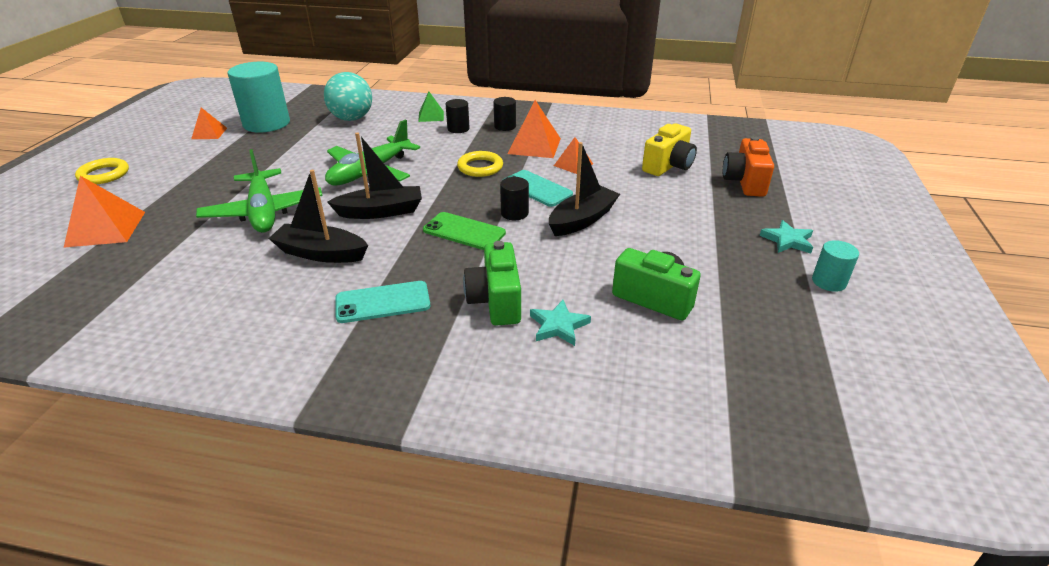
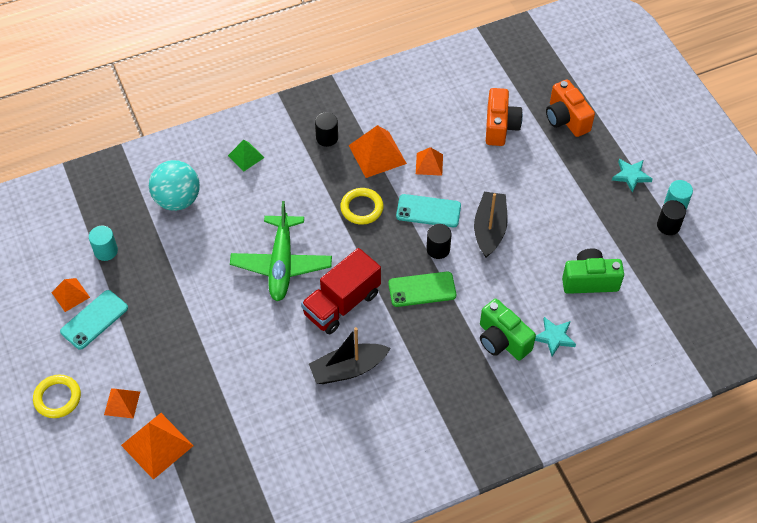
camera: 35 degrees left, 20 degrees up
(133, 195) = (122, 403): none -> orange pyramid
(263, 212) = (254, 356): green plane -> none
(266, 123) = (106, 251): turquoise cylinder -> turquoise cylinder, size x0.48
(381, 211) = (342, 304): black boat -> red truck
(383, 302) = (436, 384): turquoise phone -> turquoise phone (94, 320)
(458, 129) = (290, 163): black cylinder -> black cylinder (668, 226)
(668, 166) = (500, 126): yellow camera -> orange camera

